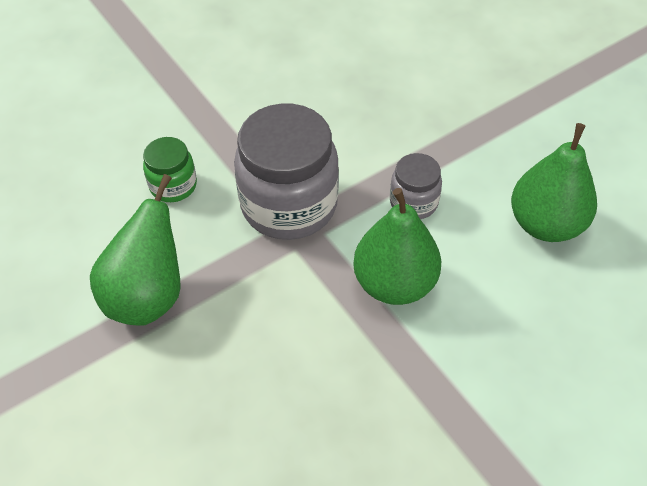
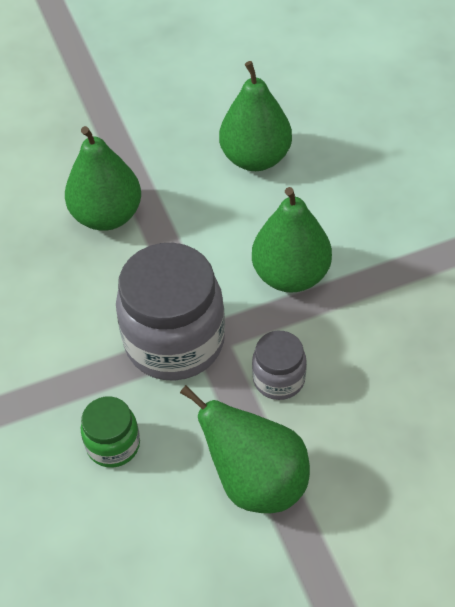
camera: 75 degrees left, 0 degrees up
(413, 202) = (203, 242): grey jar -> grey jar (279, 379)
(421, 124) = (107, 216): none -> green pear

